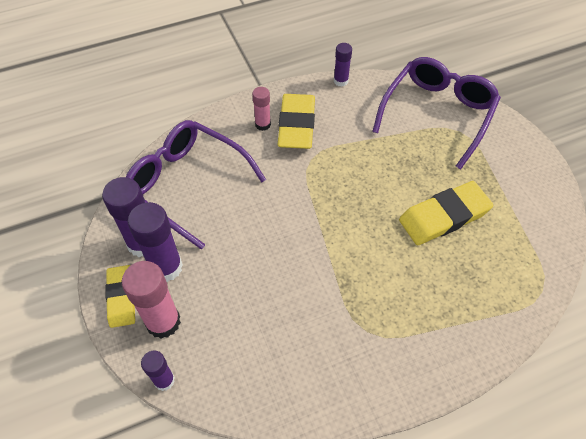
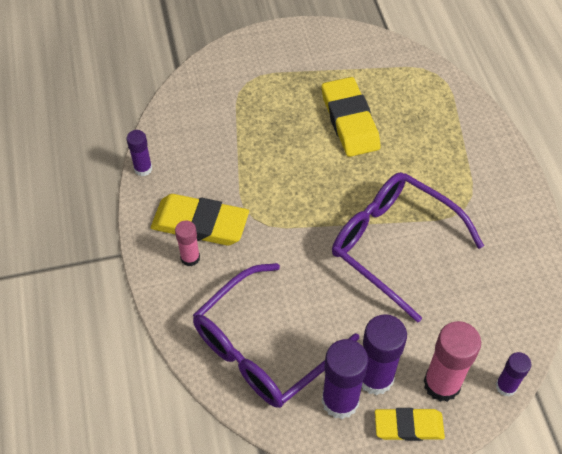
camera: 80 degrees left, 0 degrees up
(437, 114) = (218, 93): purple glasses -> purple glasses (393, 245)

